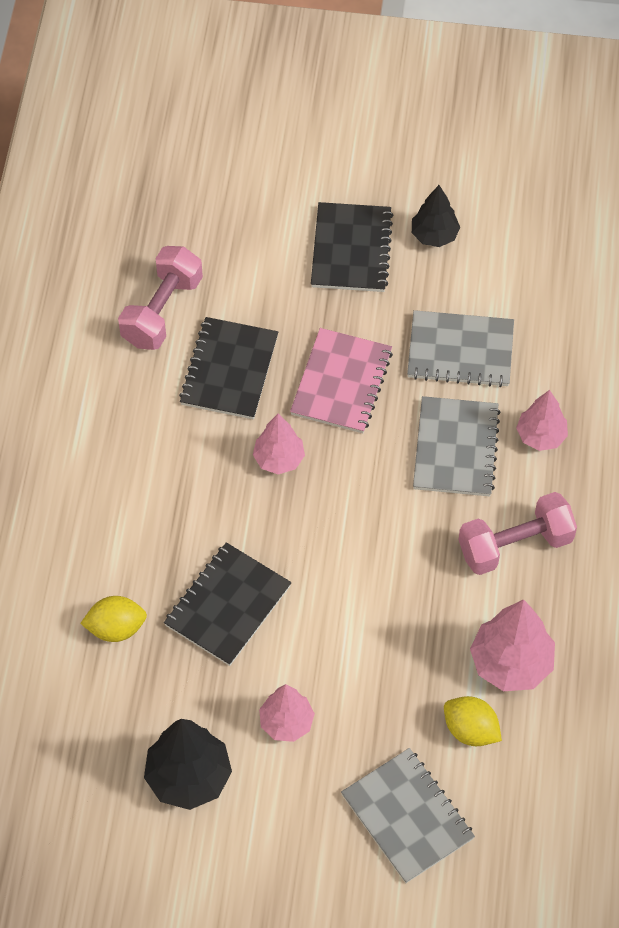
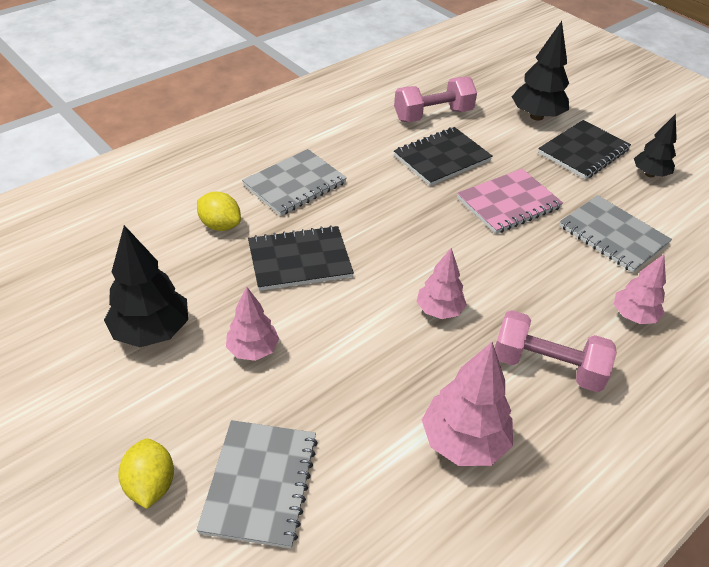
camera: 40 degrees right, 15 degrees down
(265, 228) = (536, 116): none -> black tree
(279, 459) = (423, 213): pink tree -> pink tree (439, 310)
(456, 448) = (556, 282): grey notebook -> grey notebook (295, 184)
(470, 730) = (380, 463): yellow lemon -> yellow lemon (150, 485)

